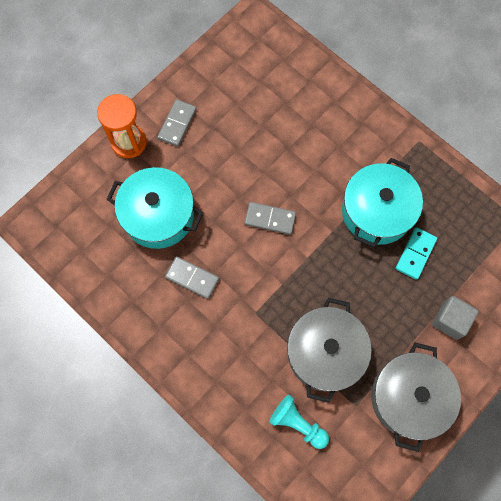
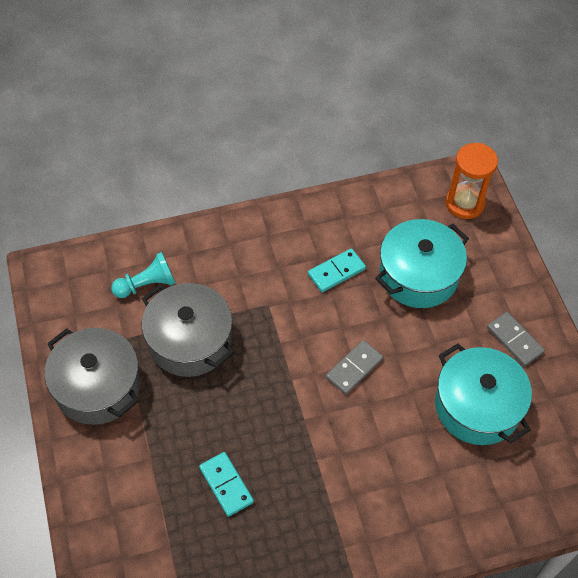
camera: 120 degrees right, 15 degrees down
(129, 142) = (516, 288): orange hourglass -> orange hourglass (464, 203)
(192, 278) = (336, 272): grey domino -> turquoise domino
(376, 211) = (297, 476): turquoise pot -> turquoise pot (477, 406)
(450, 320) = (137, 473): grey cube -> none

